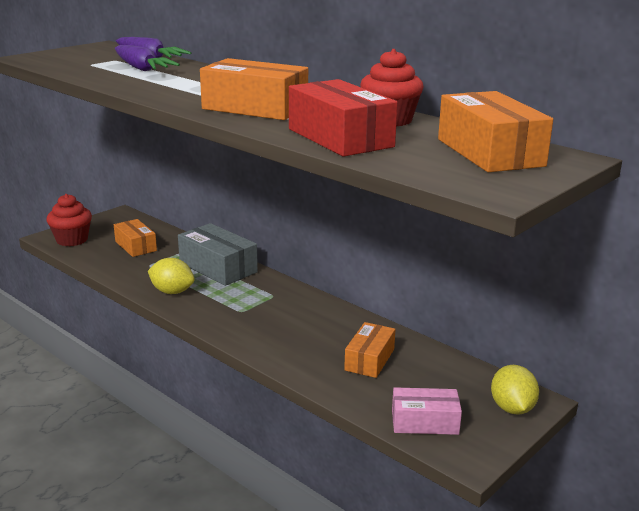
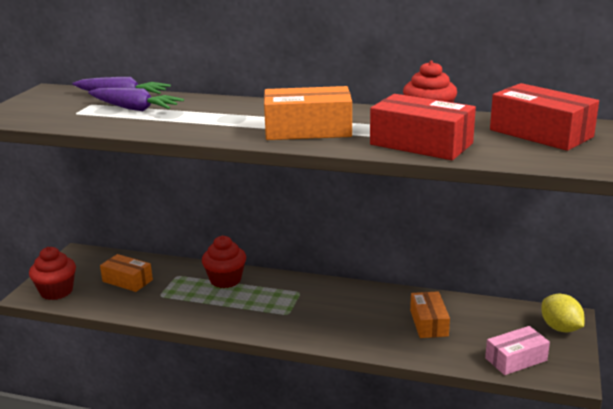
camera: 25 degrees left, 0 degrees up
(172, 292) = (209, 314): yellow lemon -> none
(218, 267) = (225, 280): grey box -> red cupcake
(489, 152) = (540, 133): orange box -> red box

